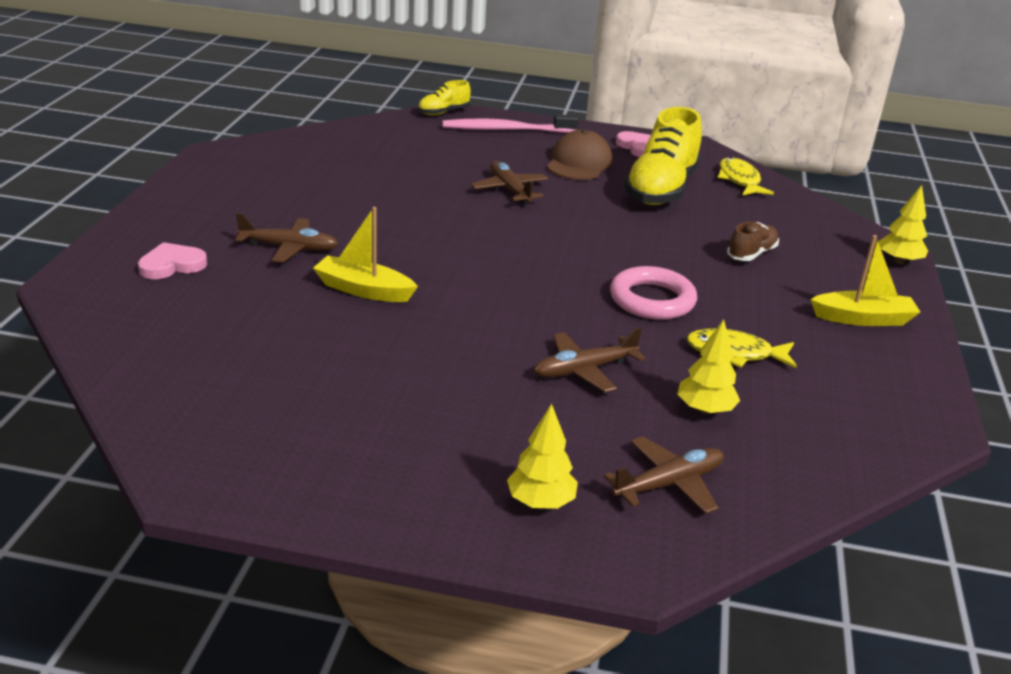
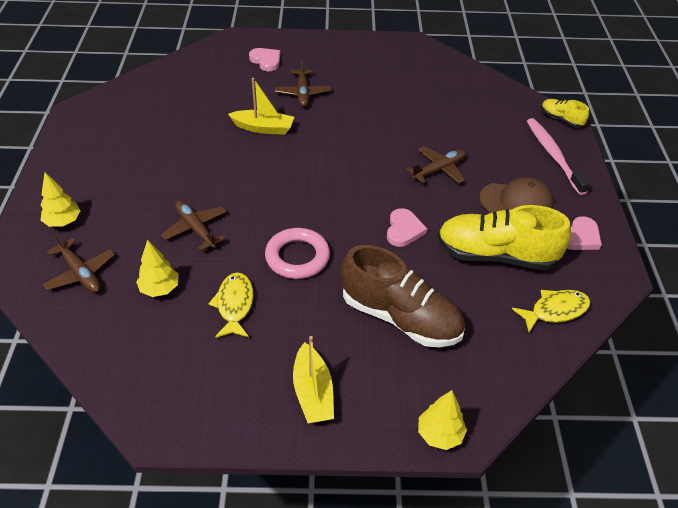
camera: 80 degrees right, 15 degrees up
(364, 290) = (263, 128): yellow boat -> yellow boat turned 90 degrees clockwise
(613, 228) = (404, 230): none -> pink heart
(751, 254) = (400, 317): brown shoe -> brown shoe, size x2.06

